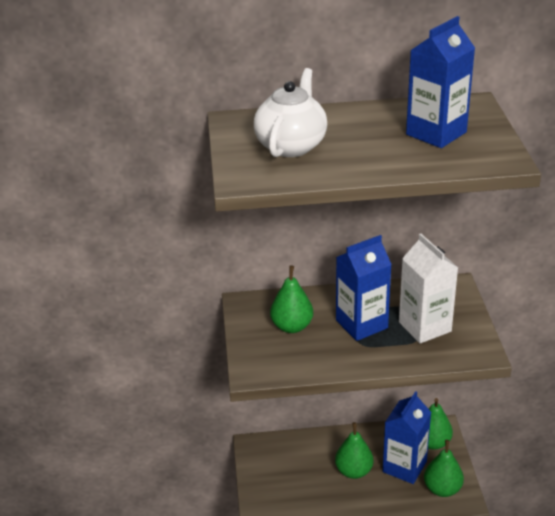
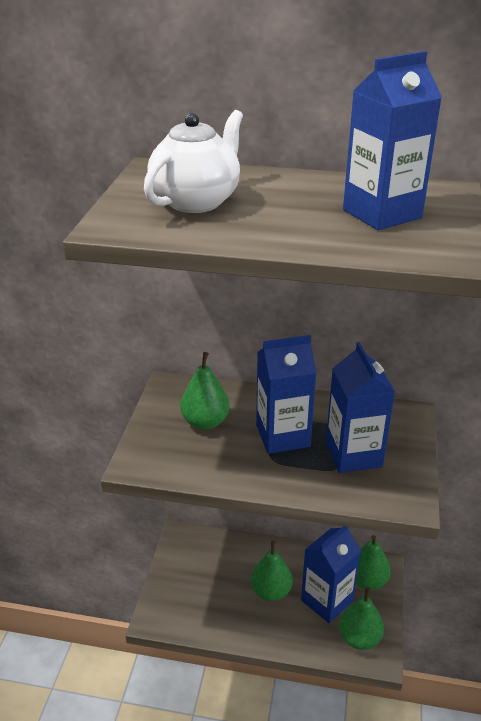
camera: 15 degrees right, 0 degrees up
(424, 327) = (353, 454): white carton -> blue carton

